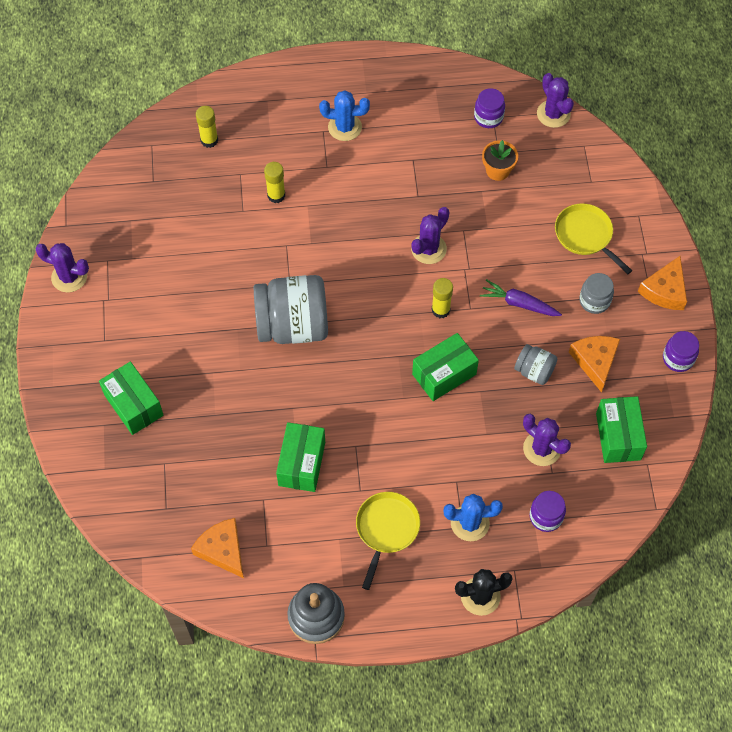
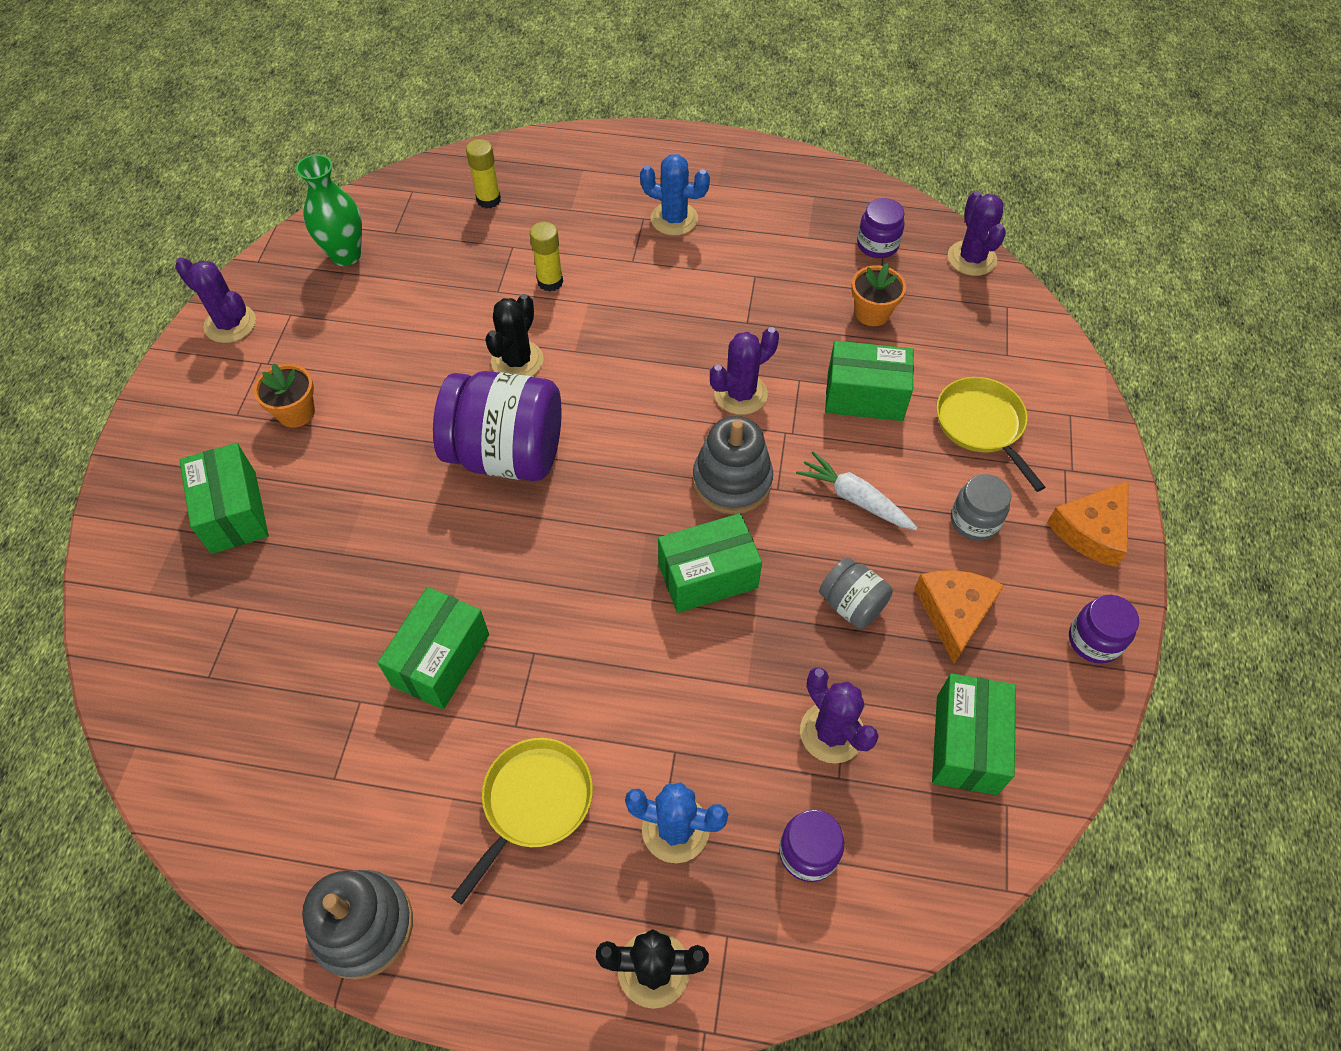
camera: 15 degrees right, 5 degrees down
(126, 207) = (346, 255): none -> green vase
(143, 329) = (296, 412): none -> orange flower pot
(223, 550) = (263, 767): orange cheese -> none
(275, 259) = (517, 361): none -> black cactus
(293, 325) = (507, 454): grey jar -> purple jar
(440, 310) = (732, 481): yellow glue stick -> grey stacking toy
(508, 232) = (864, 396): none -> green box
(519, 303) = (855, 498): purple carrot -> white carrot

